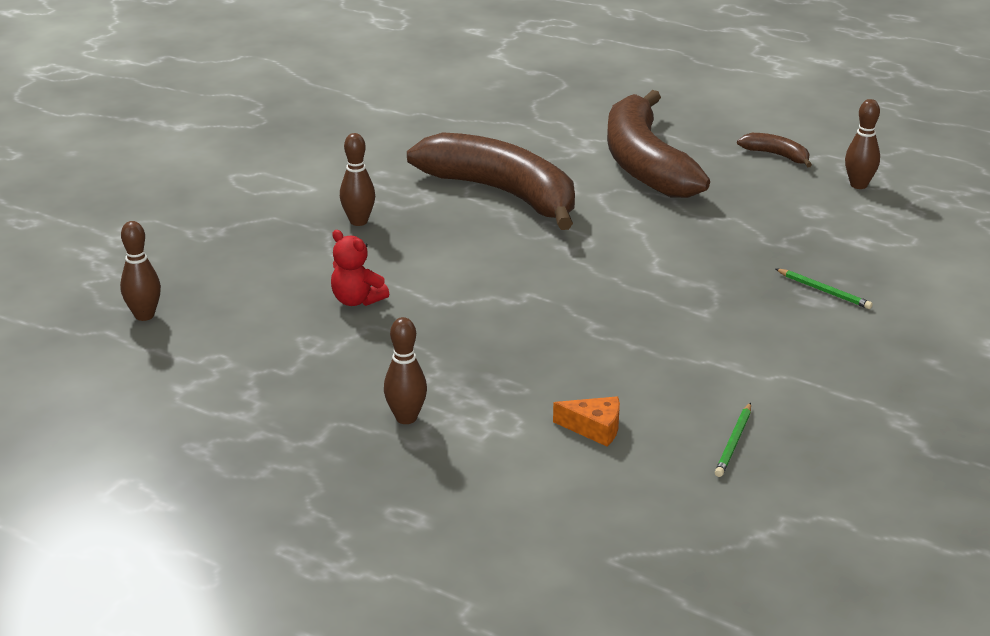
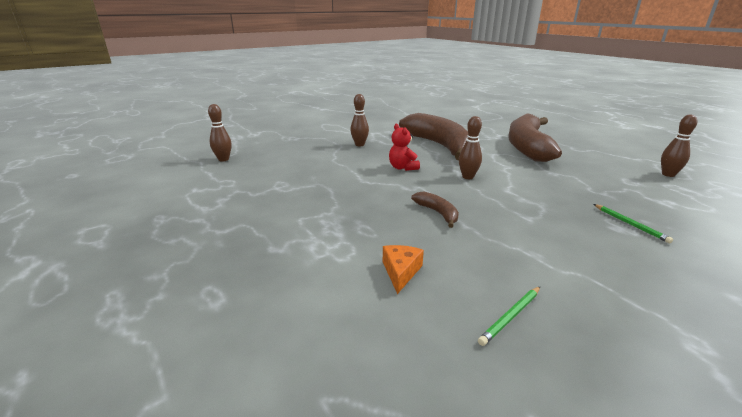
camera: 25 degrees right, 5 degrees down
(357, 300) = (324, 172): red teddy bear -> red teddy bear (402, 168)
(406, 418) = (285, 232): brown bowling pin -> brown bowling pin (467, 177)
(594, 428) = (400, 272): orange cheese -> orange cheese turned 120 degrees counterclockwise
(776, 155) = (611, 154): brown banana -> brown banana (437, 213)

